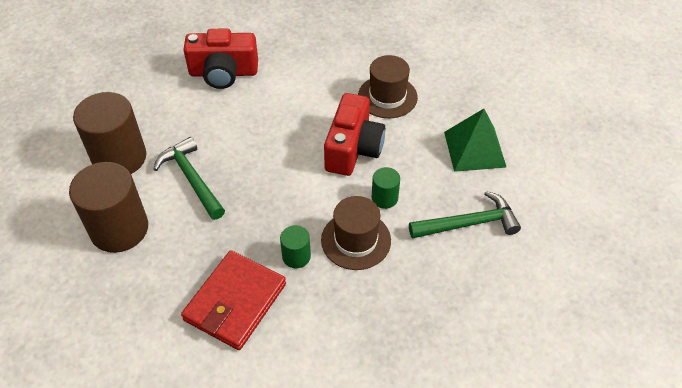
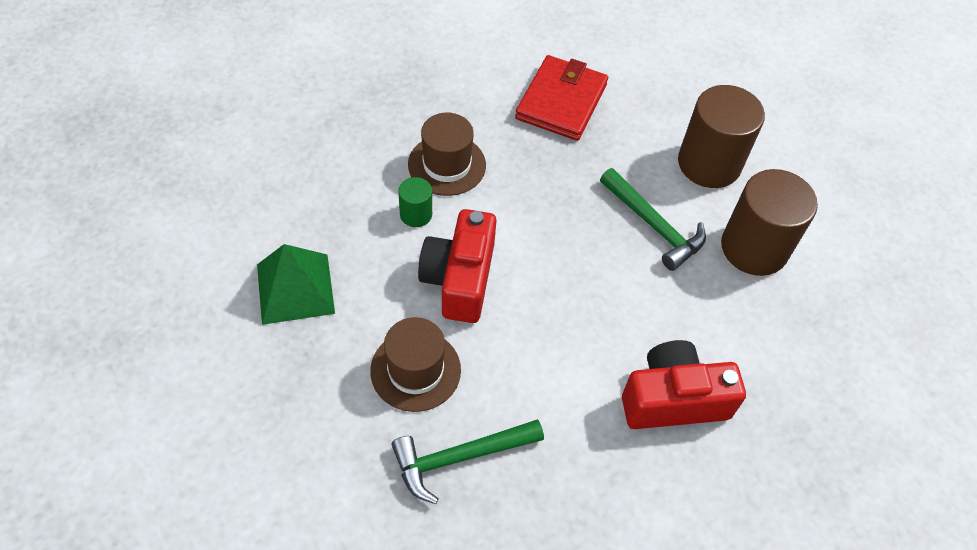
camera: 170 degrees right, 5 degrees up
(296, 256) = (509, 145): green cylinder -> none
(468, 223) = (317, 189): green hammer -> green hammer (460, 457)

